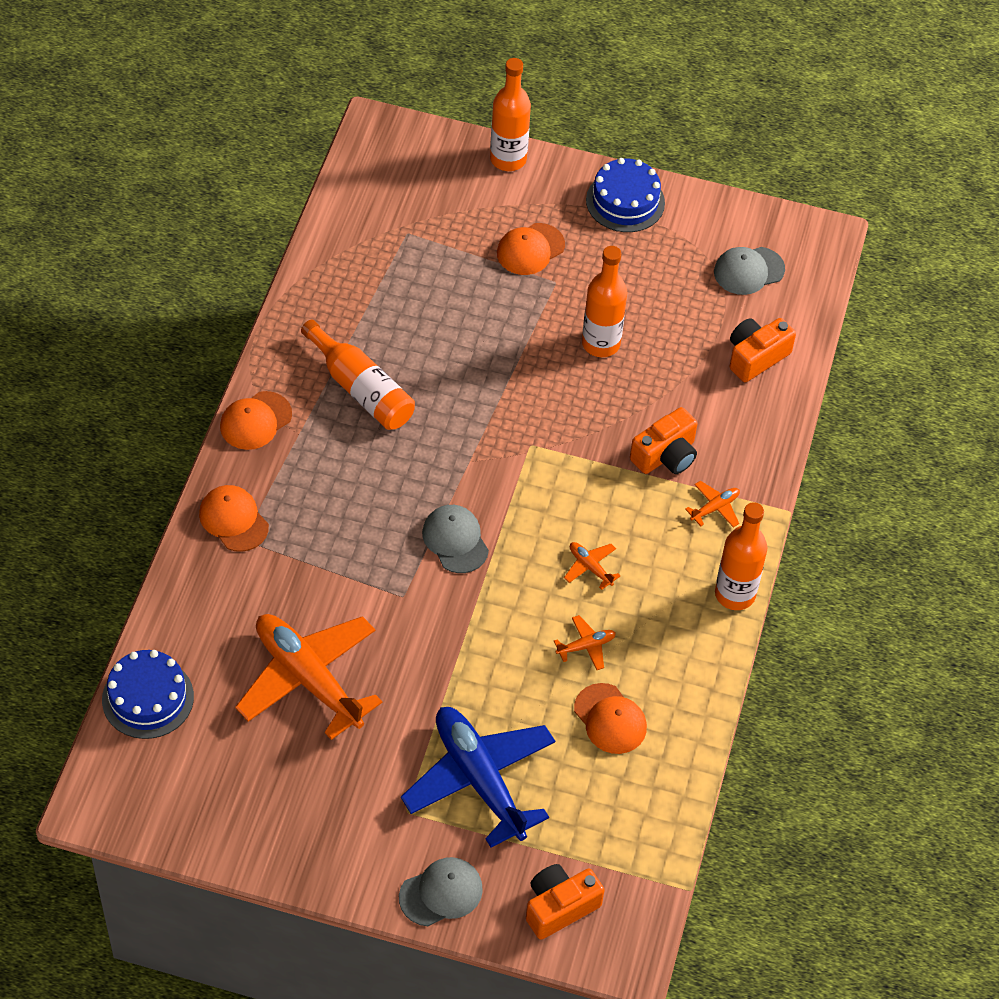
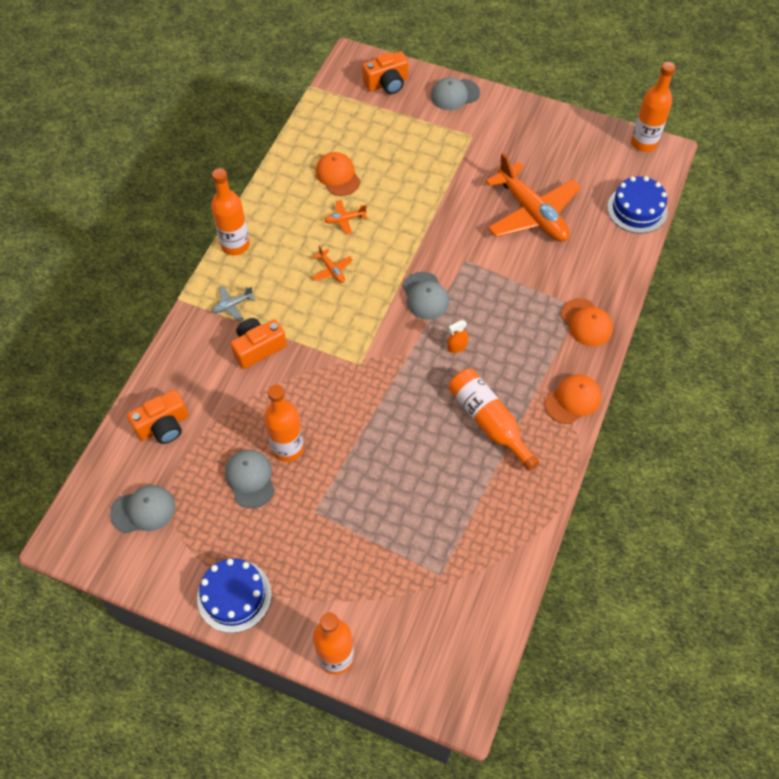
camera: 170 degrees left, 5 degrees up
(125, 820) = (643, 143): none -> orange bottle
(407, 475) = (457, 347): none -> orange spray bottle
(479, 779) = (425, 149): blue plane -> none
(530, 249) = (331, 548): orange cap -> none
(637, 309) = (250, 479): none -> grey cap
(715, 508) = (232, 305): orange plane -> grey plane

